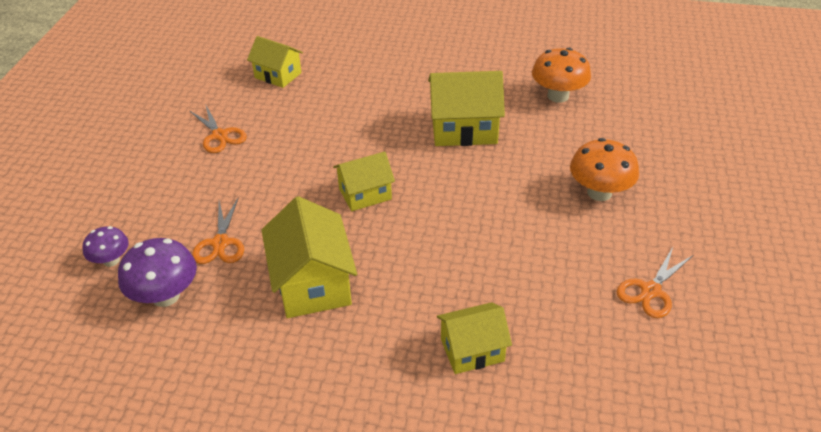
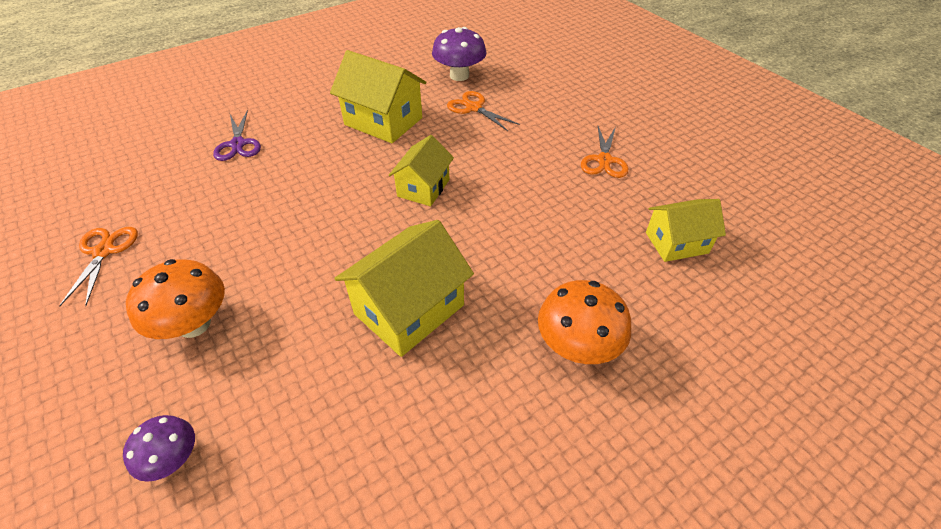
camera: 135 degrees right, 5 degrees up
(111, 260) = (517, 71): purple mushroom -> purple mushroom (173, 459)
(220, 135) = (604, 160): orange scissors -> orange scissors turned 90 degrees counterclockwise
(472, 350) = (238, 144): yellow house -> purple scissors
(558, 96) = (335, 459): orange mushroom -> orange mushroom (577, 346)

